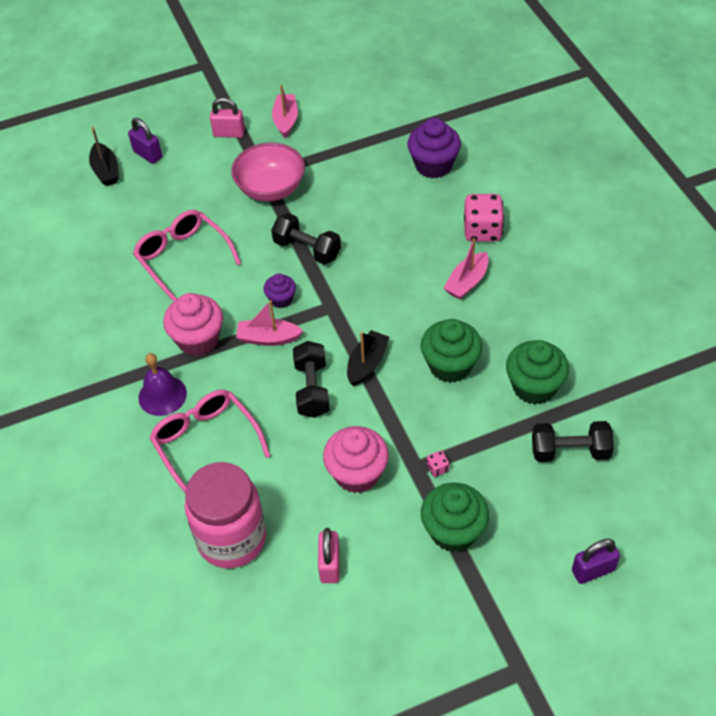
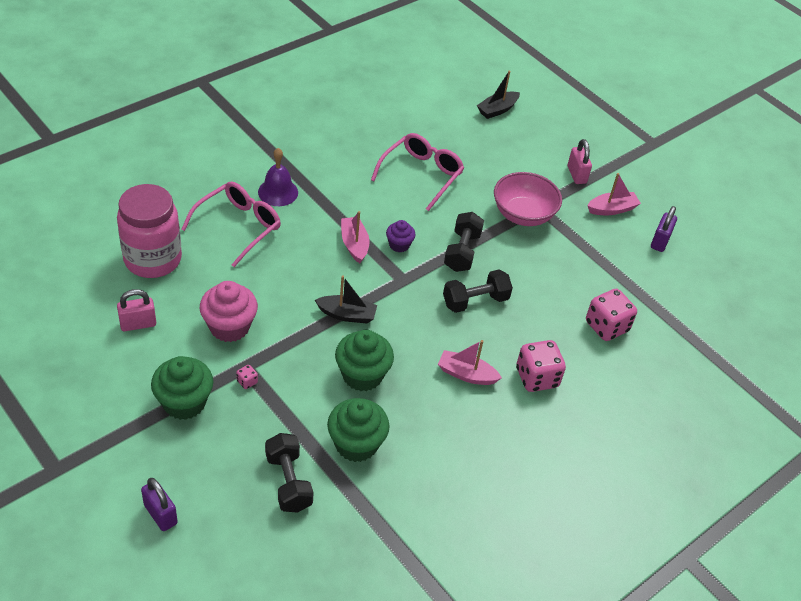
camera: 65 degrees right, 5 degrees down
(147, 154) = (527, 130): purple padlock -> purple padlock (660, 241)
(198, 339) = (339, 201): pink cupcake -> none
(312, 389) = (309, 282): black dumbbell -> black dumbbell (475, 301)
(433, 165) = (606, 327): purple cupcake -> pink dice

